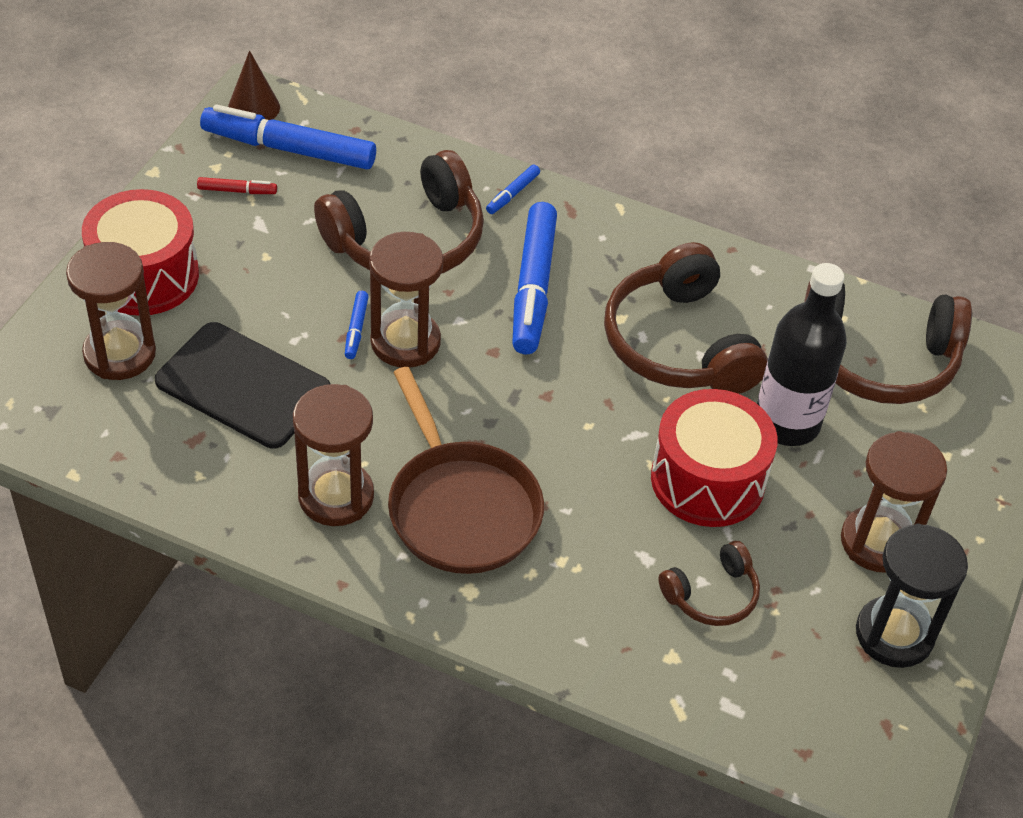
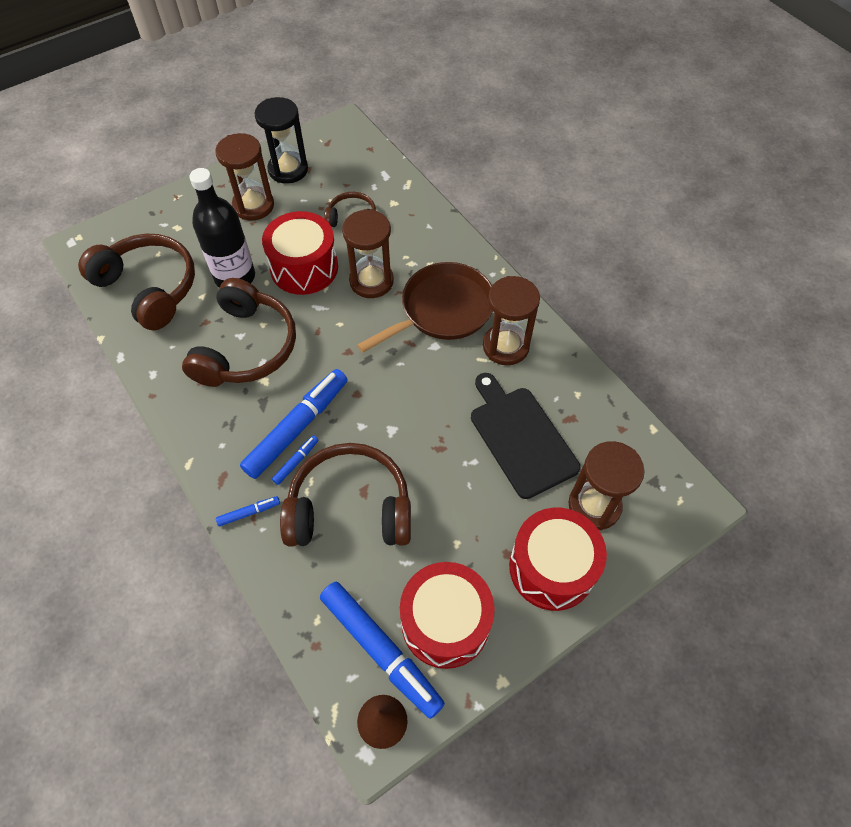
camera: 145 degrees left, 10 degrees up
(237, 191) = (445, 622): red marker -> red drum
(356, 329) = (430, 450): blue marker -> blue marker (296, 462)
(405, 342) = (405, 426): brown hourglass -> brown hourglass (371, 281)
(460, 508) = (442, 310): brown pan -> brown pan turned 45 degrees clockwise

